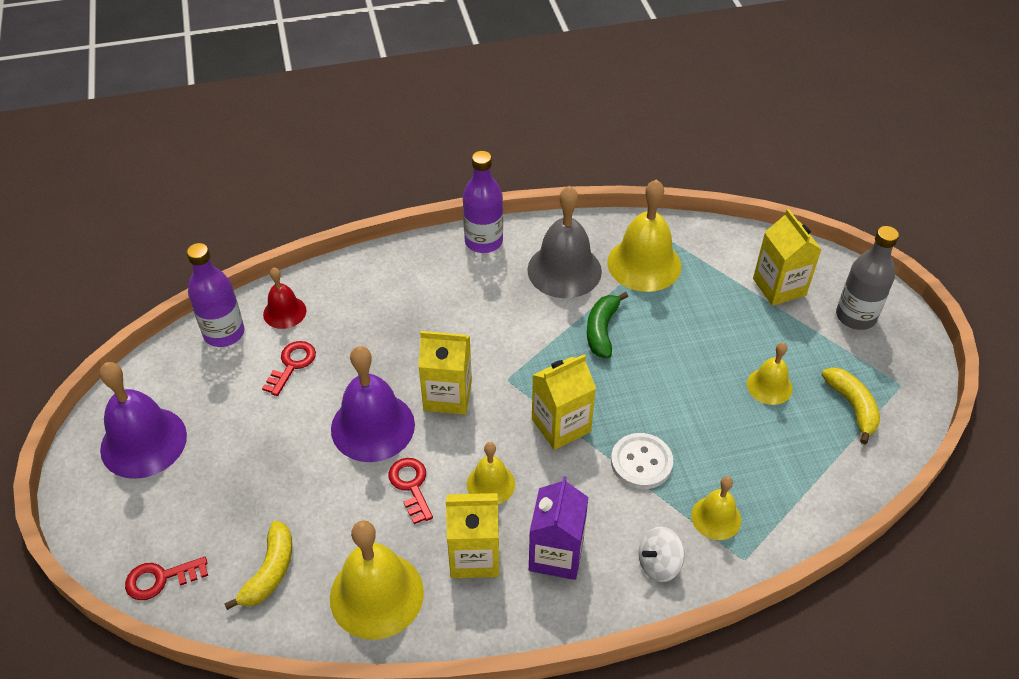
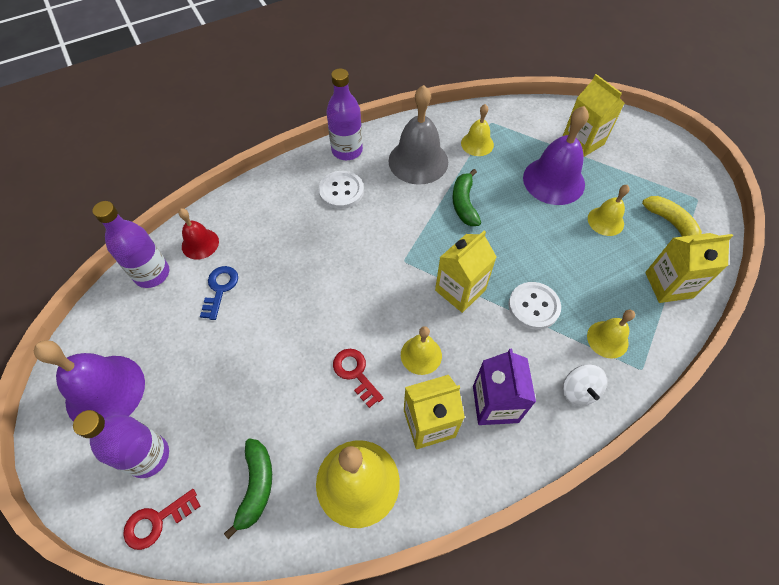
camera: 15 degrees left, 10 degrees up
(169, 515) = (148, 456): none -> purple bottle
(270, 572) = (256, 486): yellow banana -> green banana
(292, 365) = (220, 289): red key -> blue key
(372, 426) = (306, 328): purple bell -> purple bell (553, 180)
(447, 395) = (360, 286): yellow carton -> yellow carton (668, 285)
(461, 286) = (341, 191): none -> white button
(644, 264) = (477, 144): yellow bell -> yellow bell, size x0.56
(659, 564) = (579, 391): white spinning top -> white spinning top turned 60 degrees counterclockwise
(855, 316) = (645, 153): grey bottle -> none

